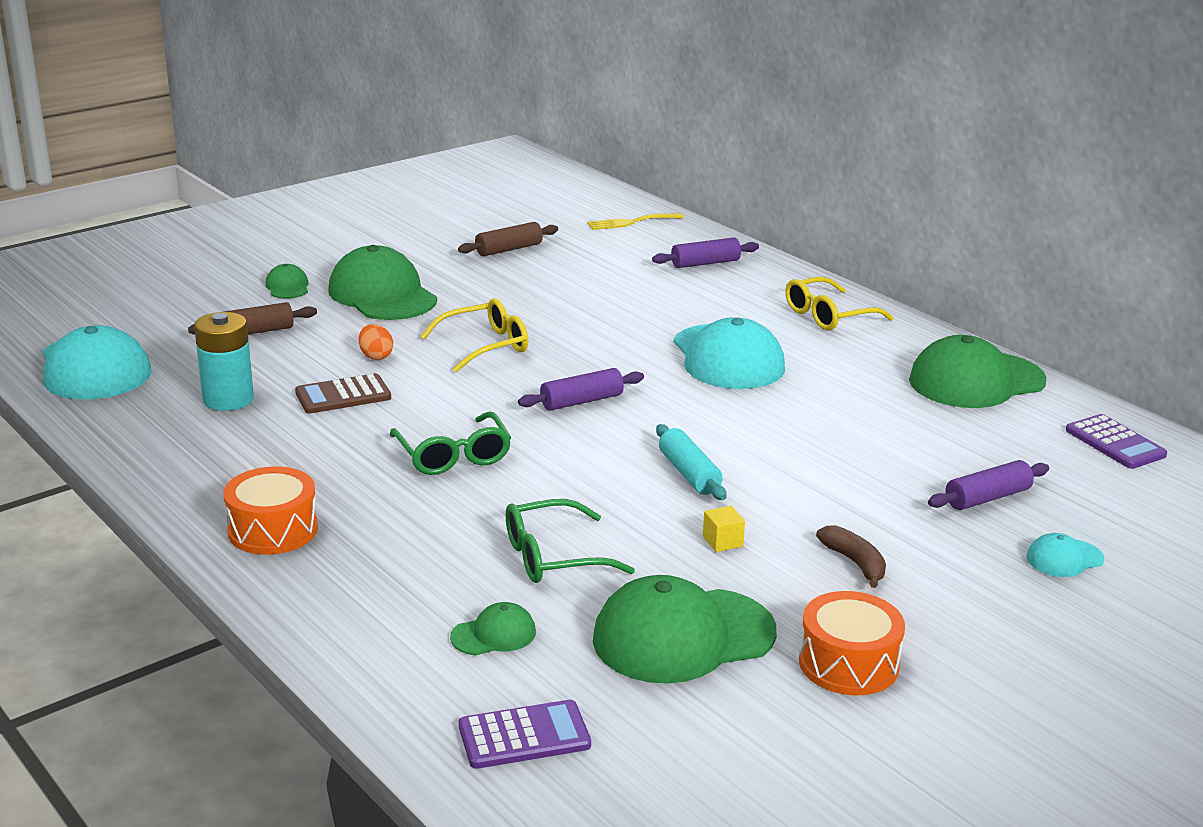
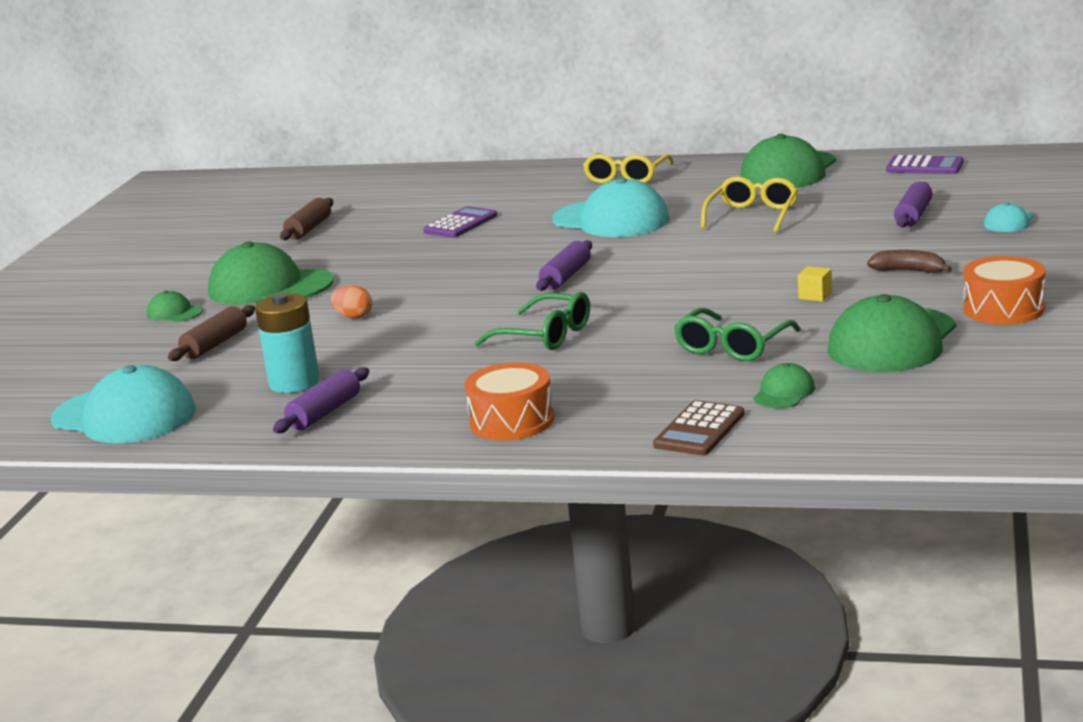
camera: 35 degrees left, 5 degrees down
(343, 395) = (382, 344): brown calculator -> brown calculator (699, 430)
(485, 346) = (425, 279): yellow glasses -> yellow glasses (753, 215)
(524, 736) = (909, 419): purple calculator -> purple calculator (460, 224)
(631, 222) = (368, 183): yellow fork -> none
(689, 474) = (721, 278): turquoise rolling pin -> none
(705, 263) = (478, 183): purple rolling pin -> purple rolling pin (324, 412)

